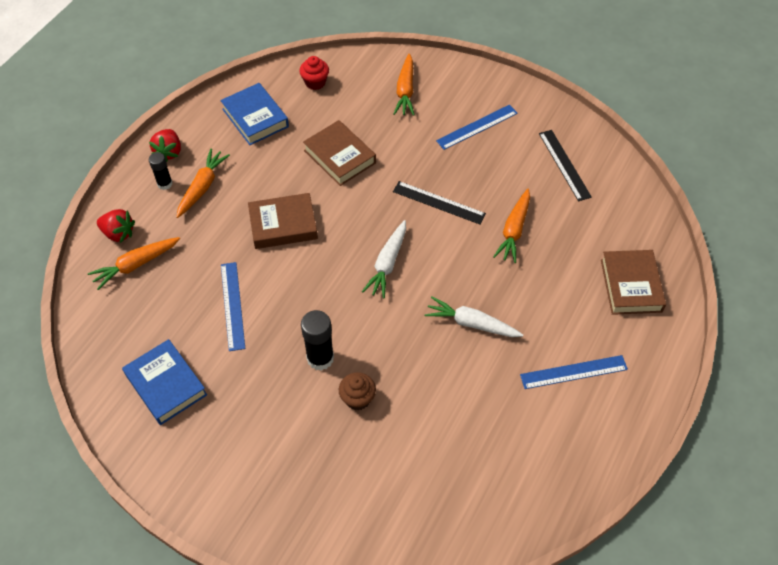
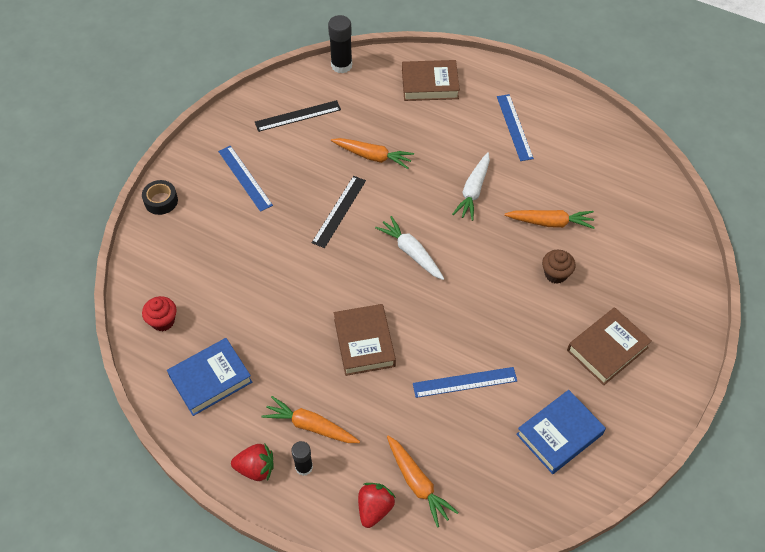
camera: 90 degrees left, 0 degrees up
(320, 358) = (518, 304): black glue stick -> black glue stick (341, 65)
(339, 157) = (275, 294): brown book -> brown book (607, 349)
(387, 263) = (411, 252): white carrot -> white carrot turned 150 degrees counterclockwise
(405, 91) = (187, 236): orange carrot -> orange carrot (550, 222)
(445, 69) = (161, 201): none -> black tape

